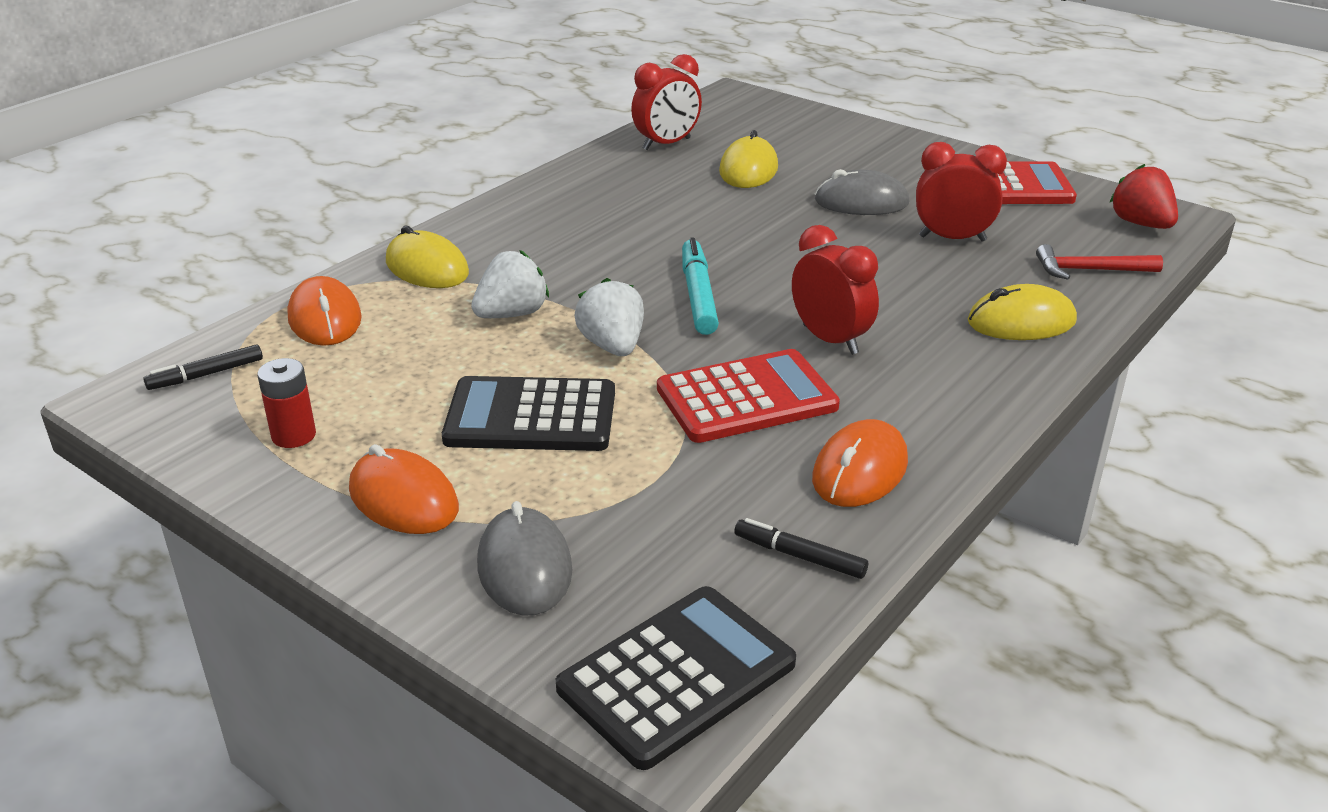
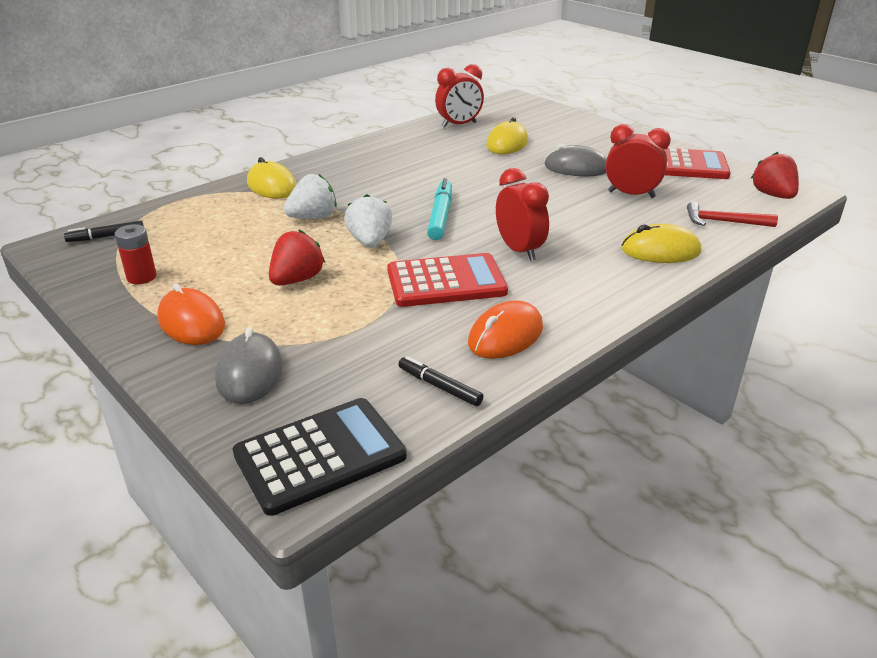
camera: 10 degrees right, 0 degrees up
(325, 318) = (194, 210): orange mouse -> none
(531, 416) = (297, 280): black calculator -> red strawberry

